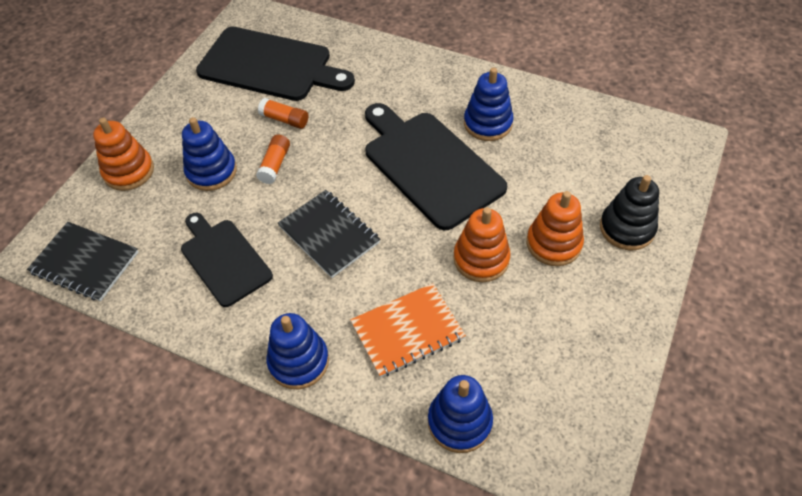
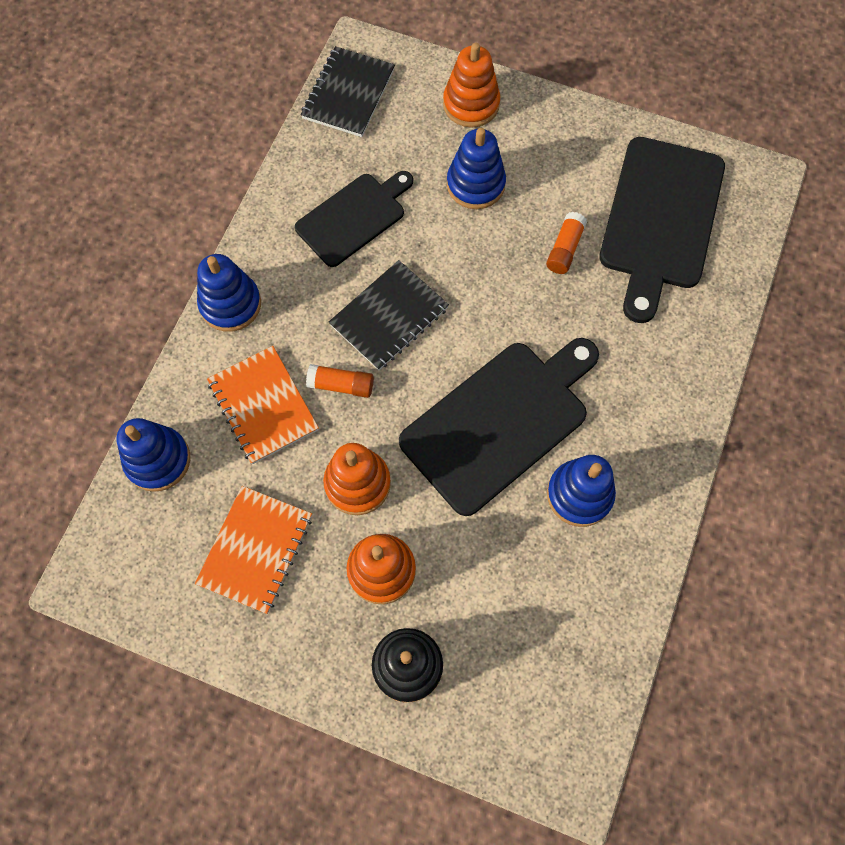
camera: 85 degrees right, 15 degrees up
(275, 165) = (490, 248): orange glue stick -> orange glue stick (341, 385)
(543, 335) = (255, 550): none -> orange notebook

